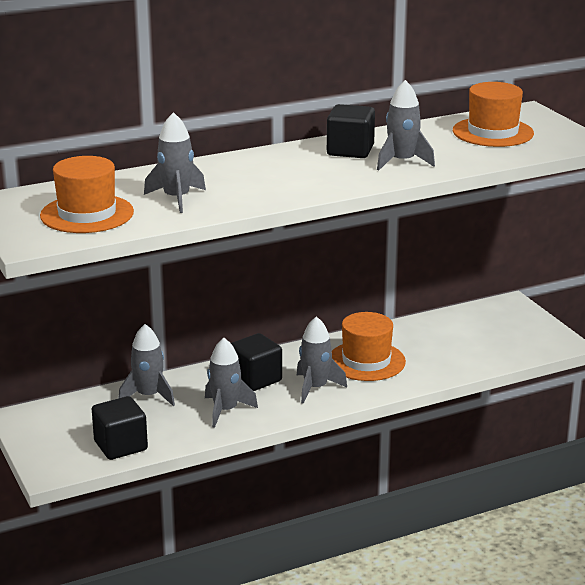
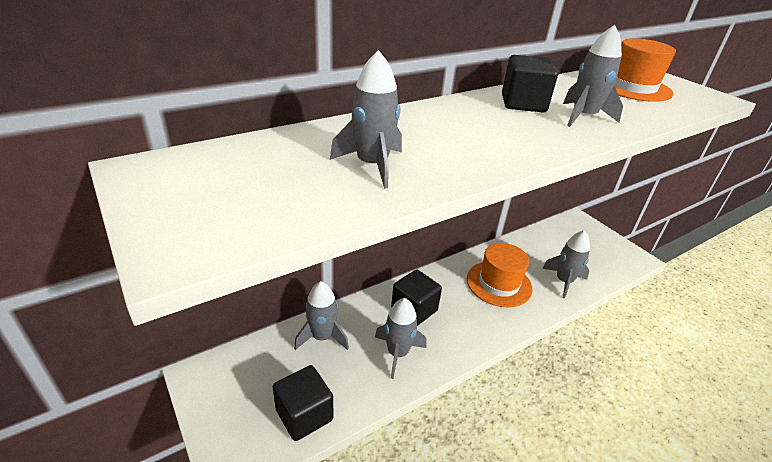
camera: 10 degrees left, 10 degrees up
(87, 214) = (261, 192): orange hat -> none
(315, 388) = (468, 318): grey rocket -> grey rocket (564, 281)

